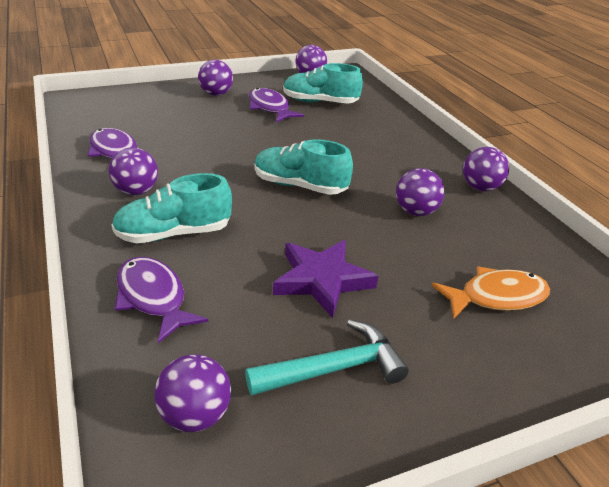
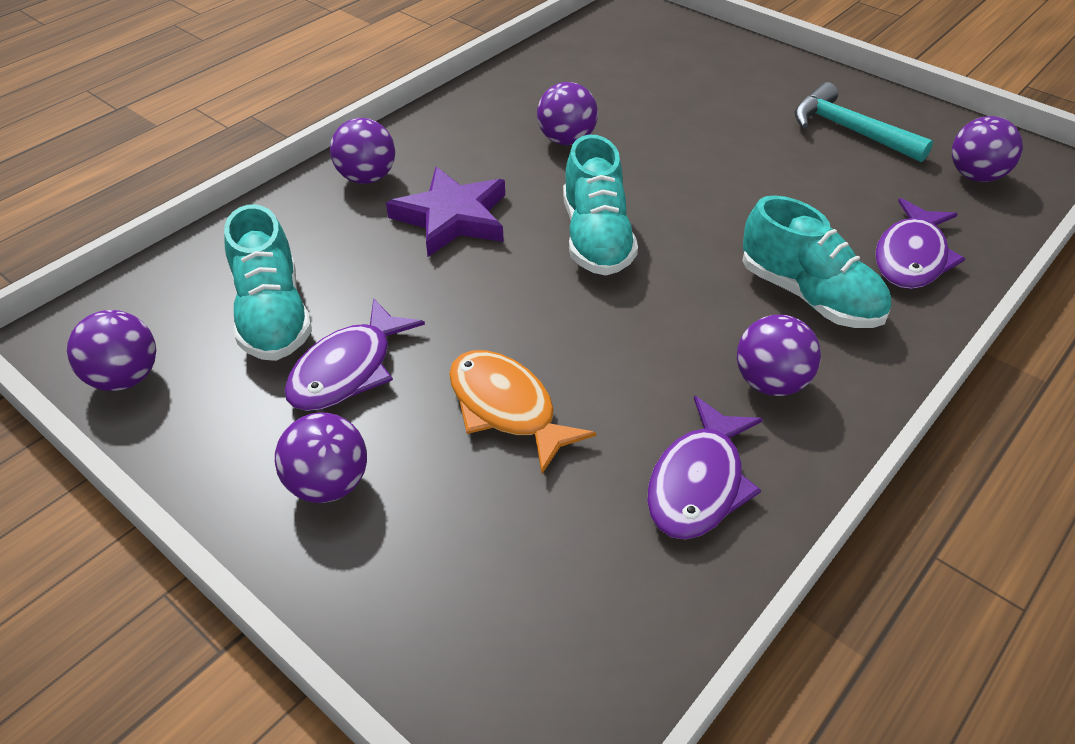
camera: 115 degrees left, 10 degrees up
(322, 280) = (755, 166): purple star -> purple star (452, 218)
(480, 188) = (464, 109): purple ball -> purple ball (367, 178)
(496, 297) = (666, 75): orange fish -> orange fish (506, 408)

